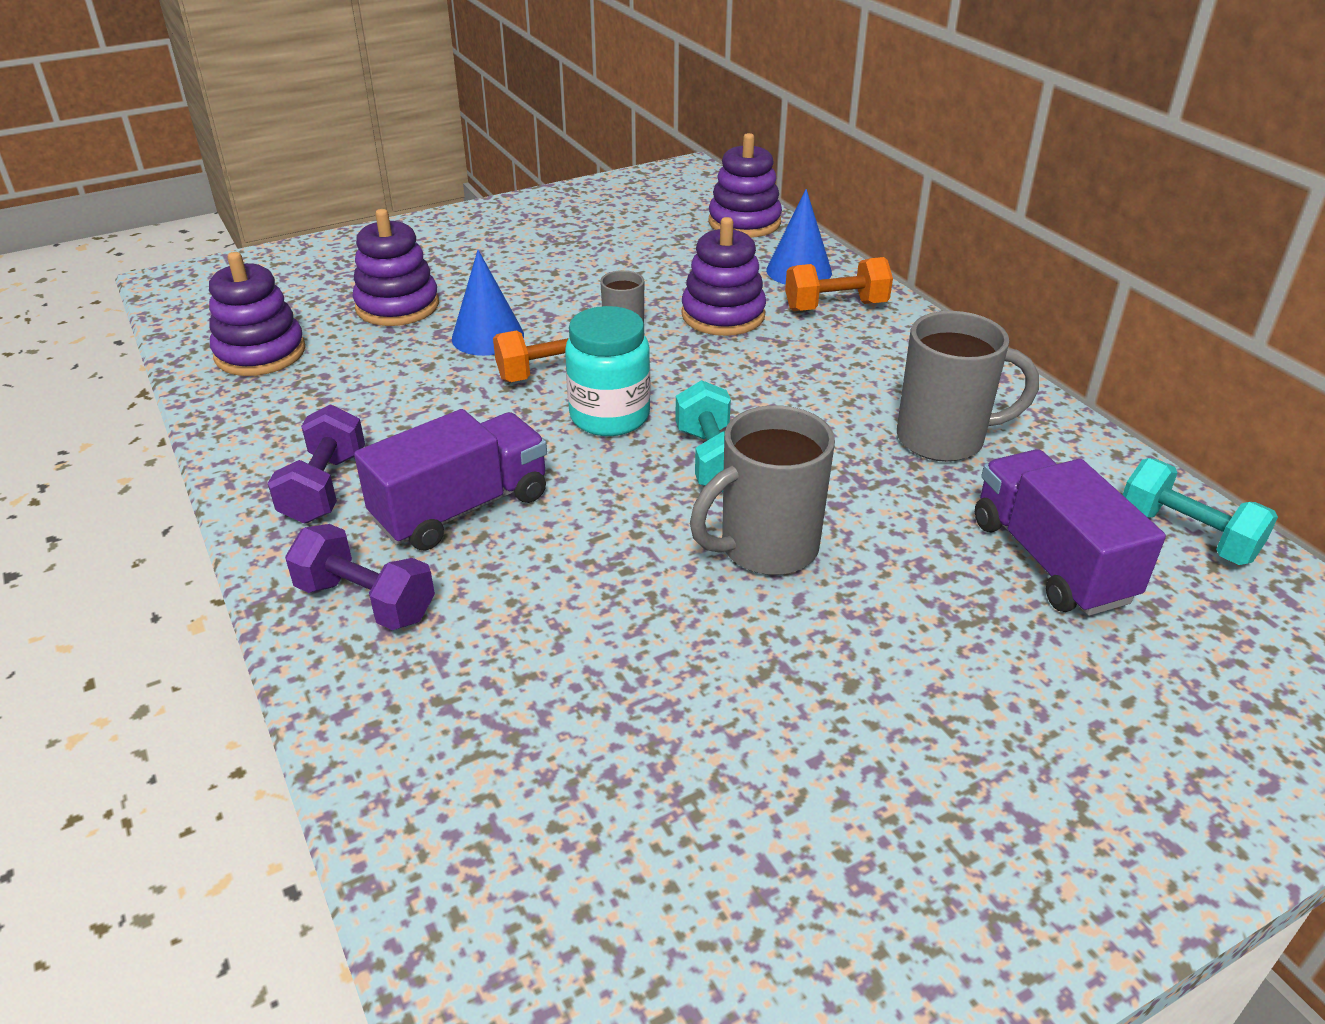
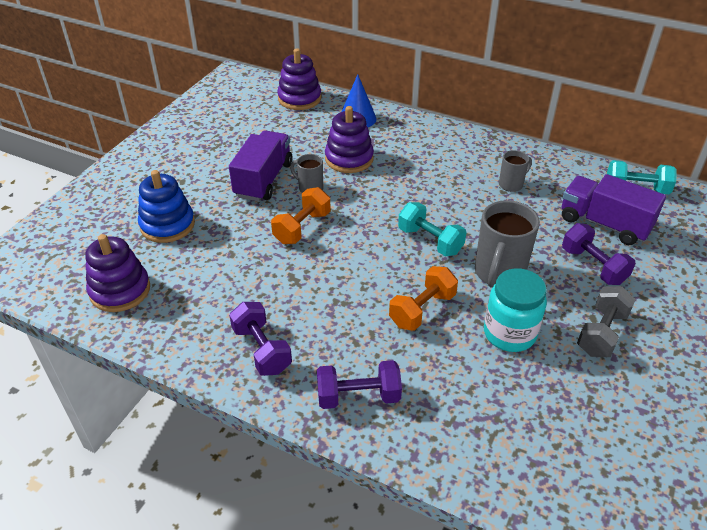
camera: 35 degrees left, 5 degrees up
(397, 306) = (167, 225): purple stacking toy -> blue stacking toy
(461, 508) = (345, 324): purple truck -> purple truck (264, 180)
(488, 336) = (243, 222): blue cone -> none
(609, 416) = (358, 240): turquoise jar -> turquoise jar (509, 333)
(835, 306) = (395, 132): orange dumbbell -> orange dumbbell (422, 310)
(837, 714) = (601, 333): none -> grey dumbbell
(944, 439) = (511, 184): grey mug -> grey mug, size x0.55
(948, 611) = (593, 266): none -> purple dumbbell

